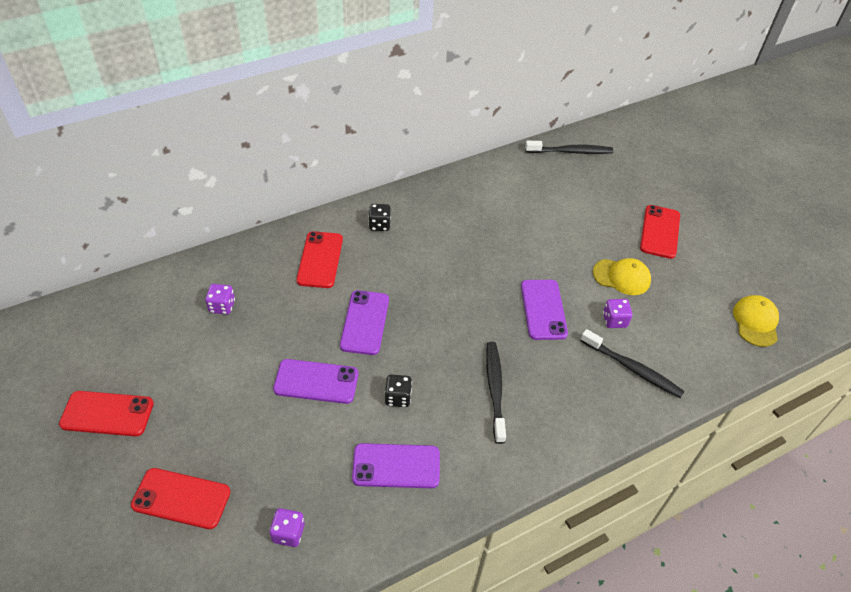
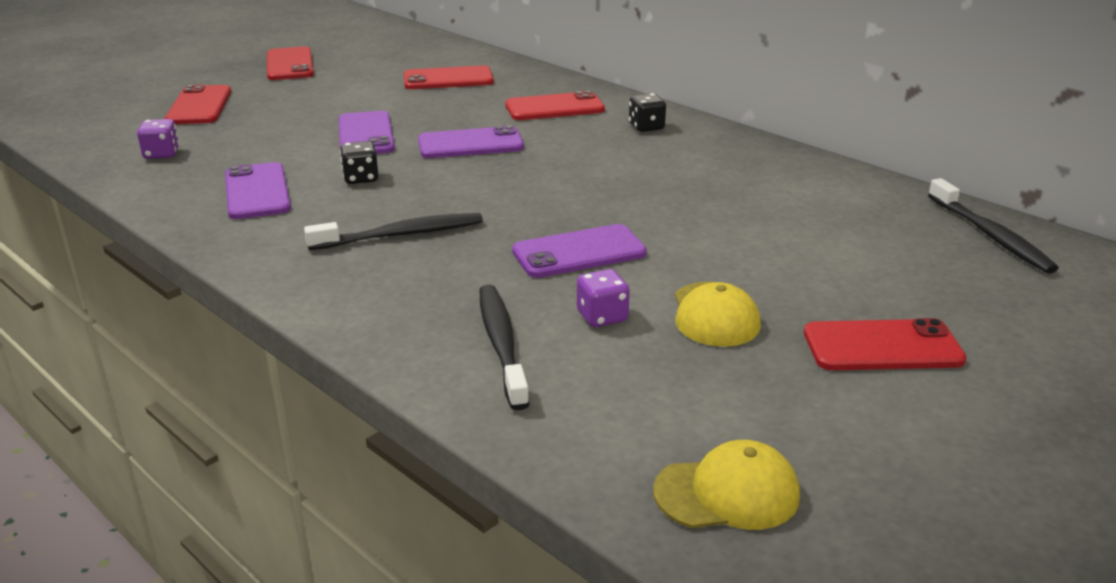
camera: 75 degrees right, 20 degrees down
(222, 306) = (448, 79): purple dice -> red phone
(633, 369) = (501, 344): black toothbrush -> black toothbrush turned 150 degrees clockwise

